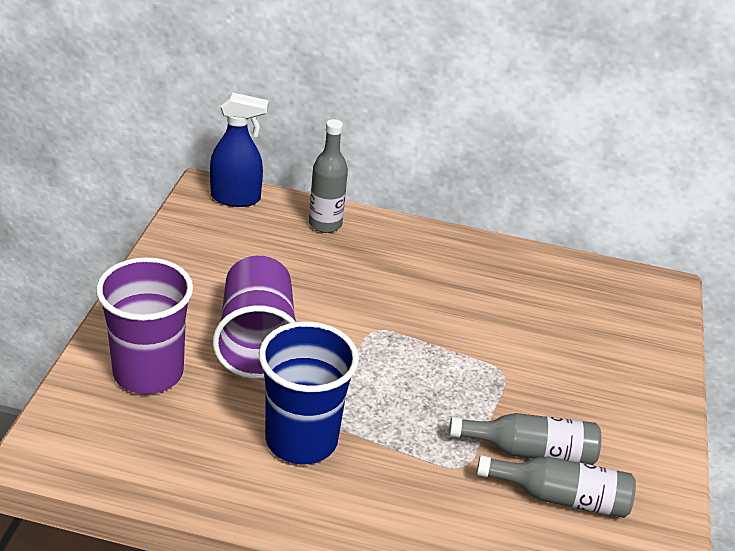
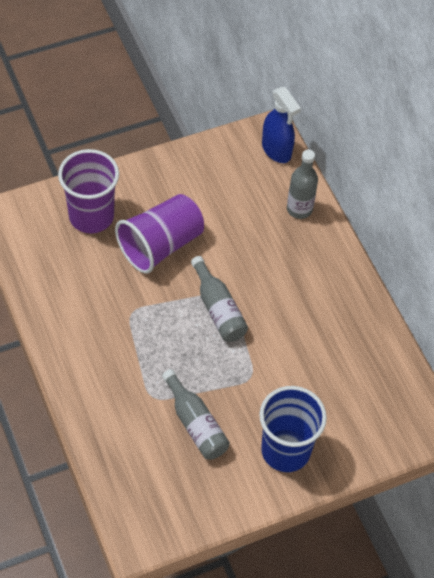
camera: 55 degrees right, 20 degrees up
(301, 440) = (106, 313): blue cup -> blue cup (285, 450)
(560, 497) = (172, 456): grey bottle -> grey bottle (218, 309)

